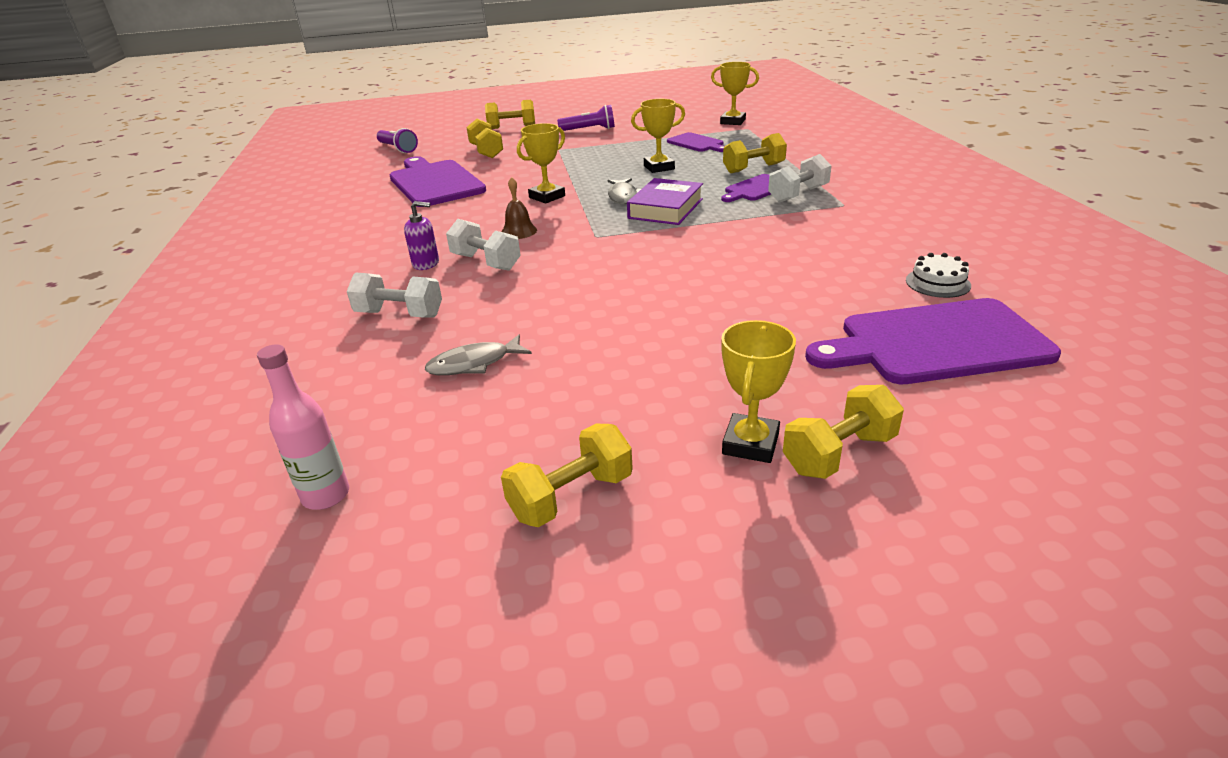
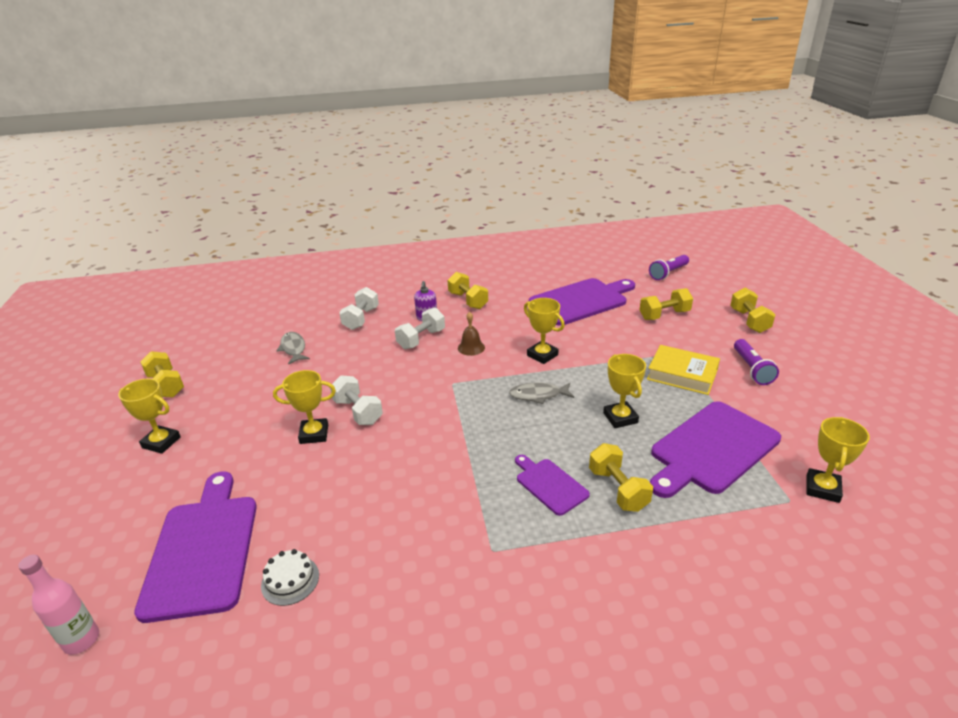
camera: 90 degrees right, 0 degrees up
(326, 495) = (213, 325): pink bottle -> pink bottle (81, 640)
(594, 148) = (682, 374): none -> yellow book
(665, 208) = (504, 420): purple book -> none
(697, 143) = (712, 449): purple cutting board -> purple cutting board, size x1.91
(705, 307) = (314, 434): none -> yellow trophy
(798, 194) = (529, 516): white dumbbell -> white dumbbell (358, 412)
(839, 453) = (130, 475): yellow dumbbell -> yellow dumbbell (468, 301)

